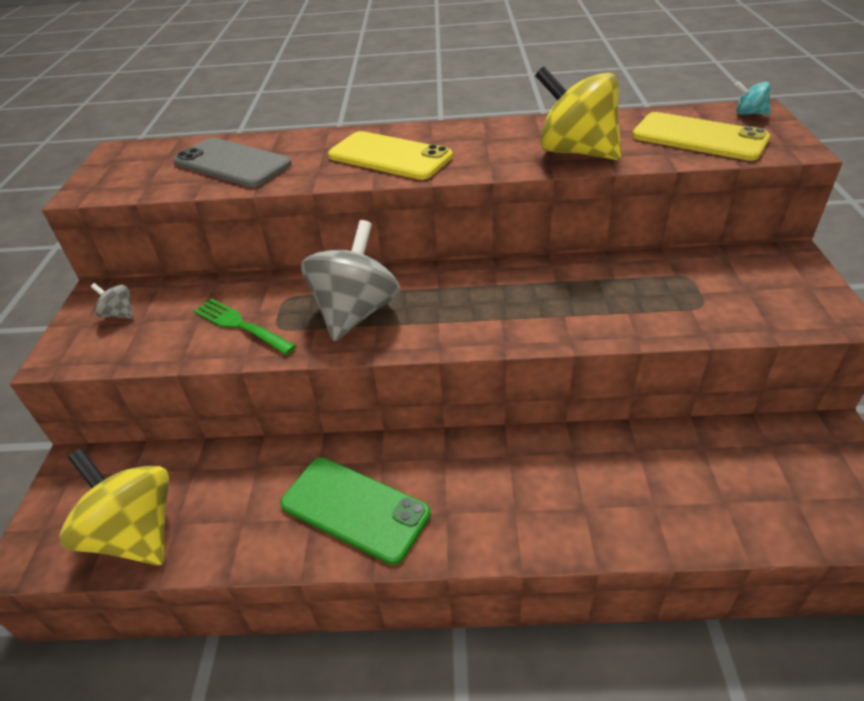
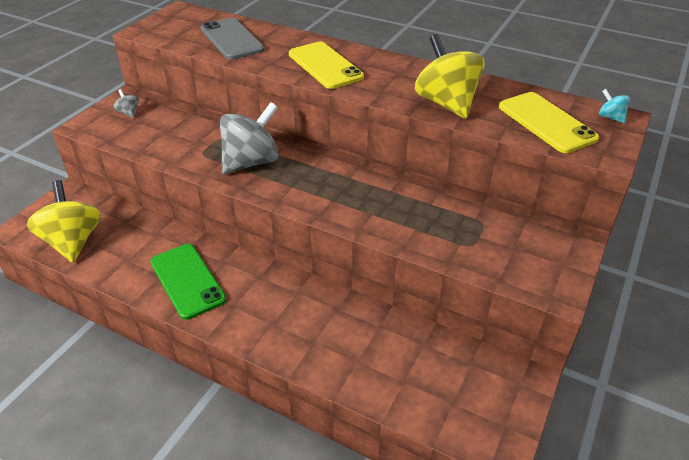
camera: 25 degrees right, 0 degrees up
(241, 325) = (184, 145): green fork -> none

